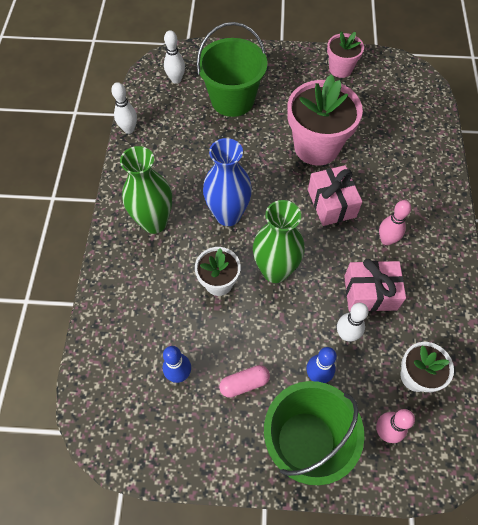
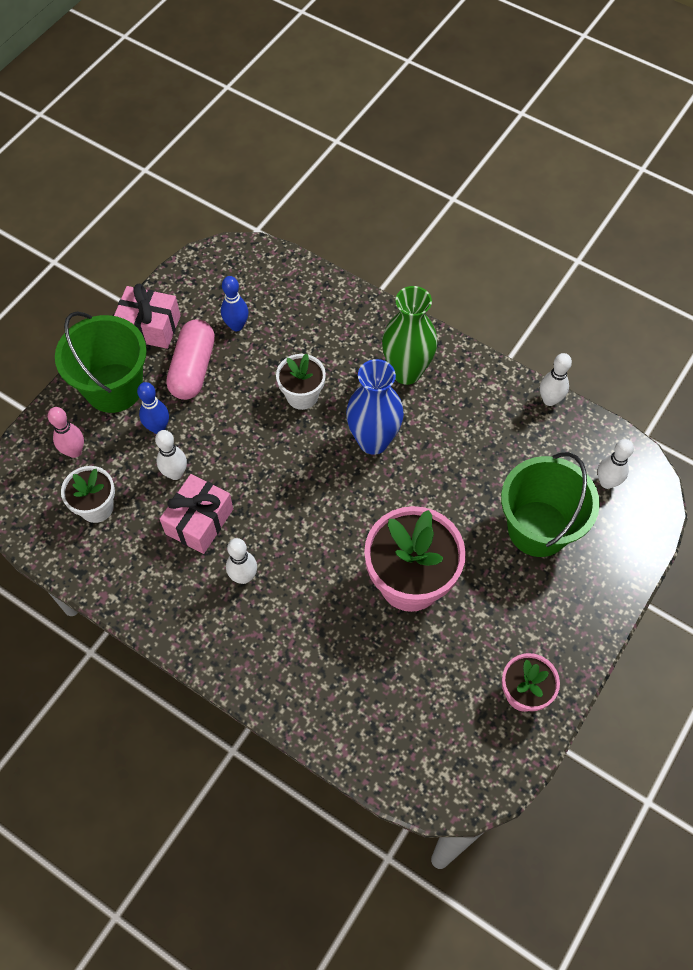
camera: 120 degrees right, 0 degrees up
(244, 383) = (193, 368): pink capsule -> pink capsule, size x1.70
(275, 271) = (281, 450): green vase -> none
(331, 203) = (323, 550): pink gift -> pink gift (150, 327)
(386, 240) = (244, 576): pink bowling pin -> white bowling pin

